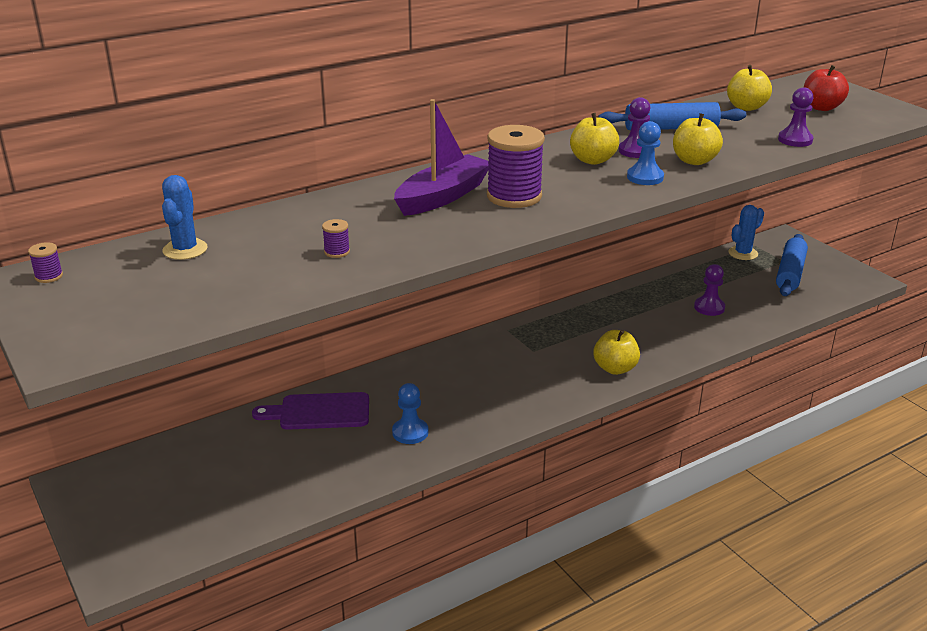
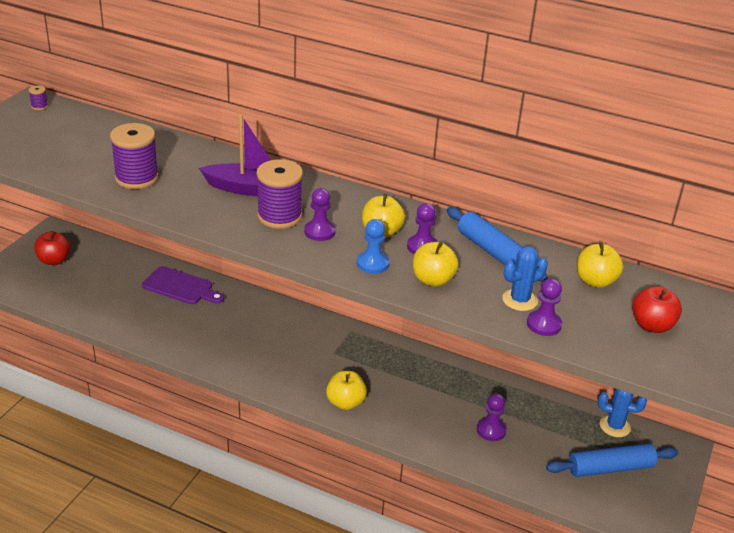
camera: 55 degrees right, 5 degrees up
(143, 499) = (54, 260): none -> red apple
(185, 249) = (100, 131): blue cactus -> blue cactus (519, 300)
(319, 412) = (181, 287): purple cutting board -> purple cutting board turned 150 degrees clockwise
(337, 252) = (137, 178): purple spool -> purple spool, size x2.38
(410, 432) = (187, 332): blue pawn -> none
(564, 185) = (319, 231): none -> purple pawn

